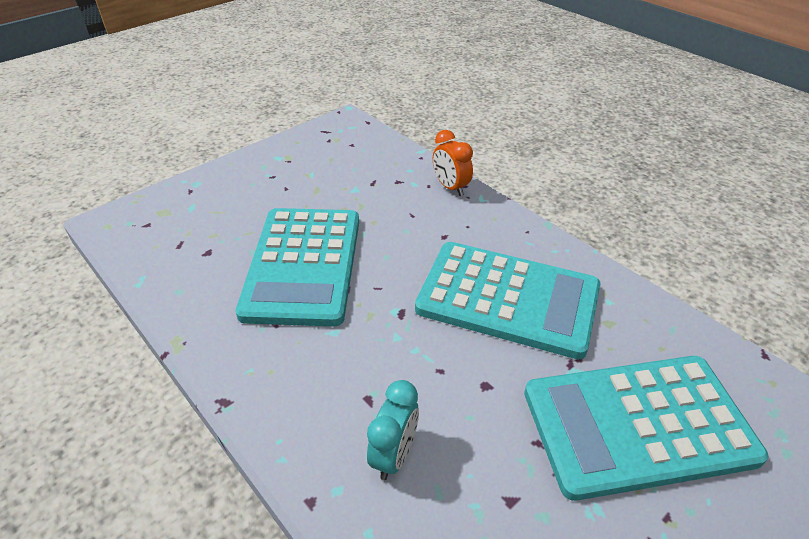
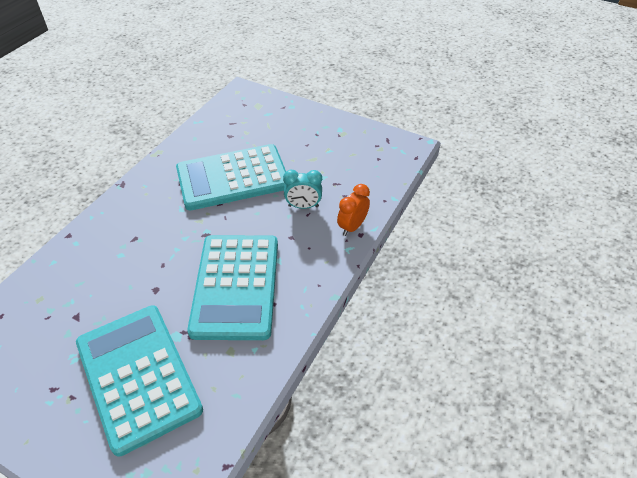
camera: 70 degrees right, 5 degrees up
(394, 455) = (98, 259): turquoise clock -> turquoise clock (303, 206)

